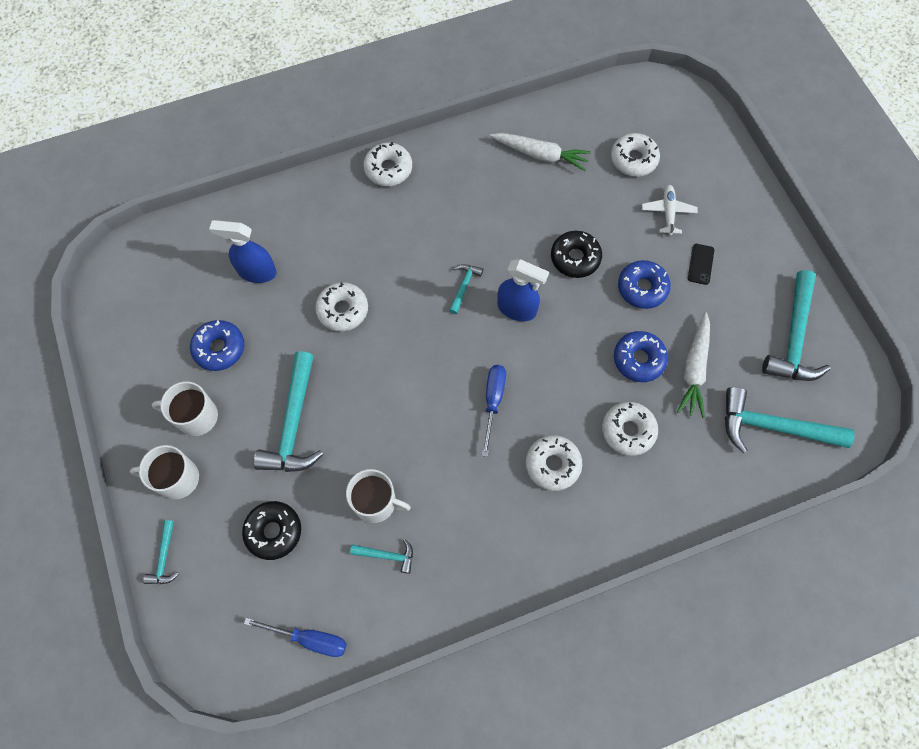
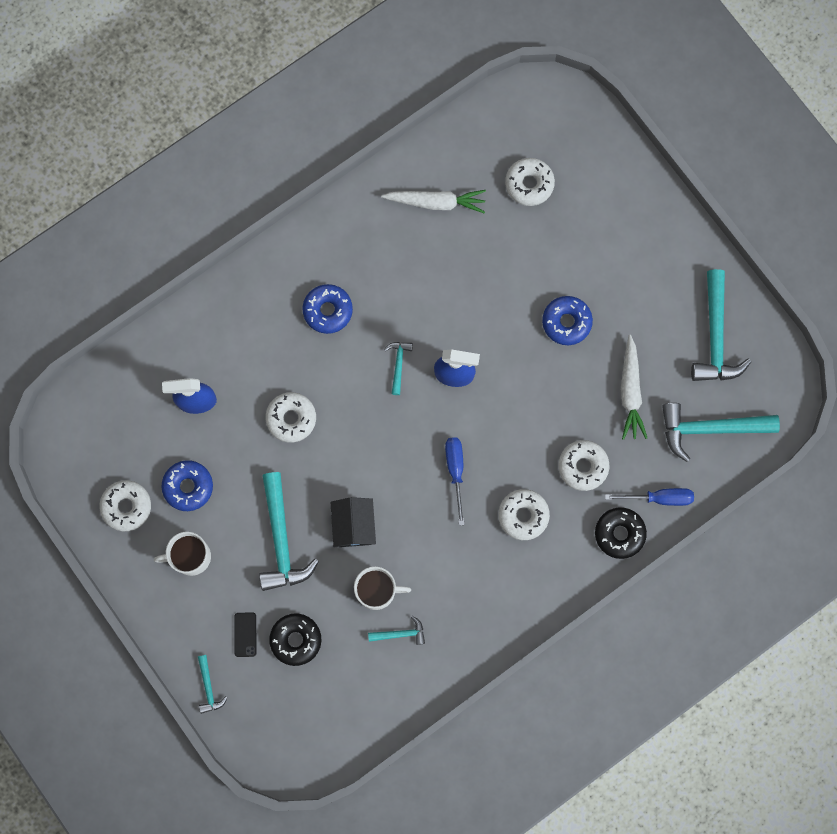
camera: 15 degrees left, 10 degrees up
(177, 479) = (194, 617): white mug -> none
(309, 638) = (355, 719): blue screwdriver -> blue screwdriver (659, 498)
(372, 429) = (354, 525): none -> black house
(388, 169) = (289, 257): white donut -> white donut (126, 506)
(575, 258) = (496, 307): black donut -> black donut (619, 534)
(639, 359) = (578, 395): blue donut -> blue donut (328, 310)
(668, 212) = (575, 235): white plane -> none
(700, 264) = (616, 283): black phone -> black phone (245, 634)

